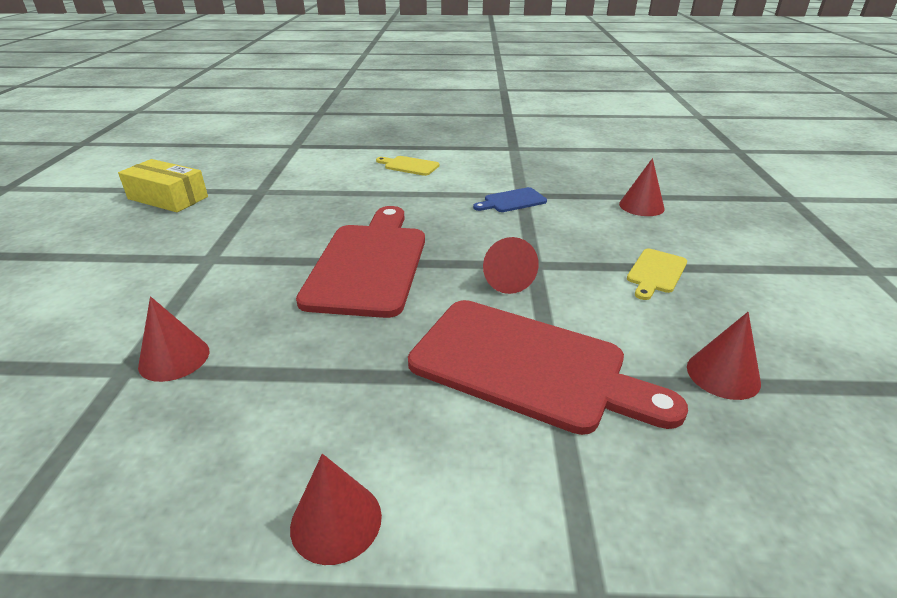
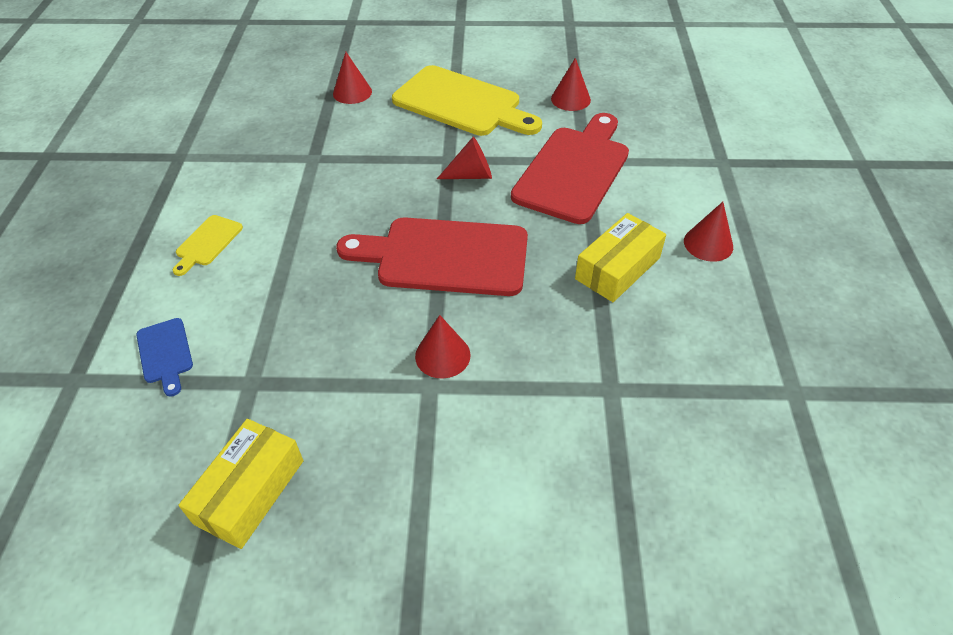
camera: 90 degrees left, 15 degrees up
(174, 358) = (593, 359): red cone -> red cone (442, 355)
(312, 394) = (617, 268): none -> yellow box
(512, 201) = (327, 165): blue cutting board -> blue cutting board (165, 353)
(656, 273) = (462, 103): yellow cutting board -> yellow cutting board, size x2.23

